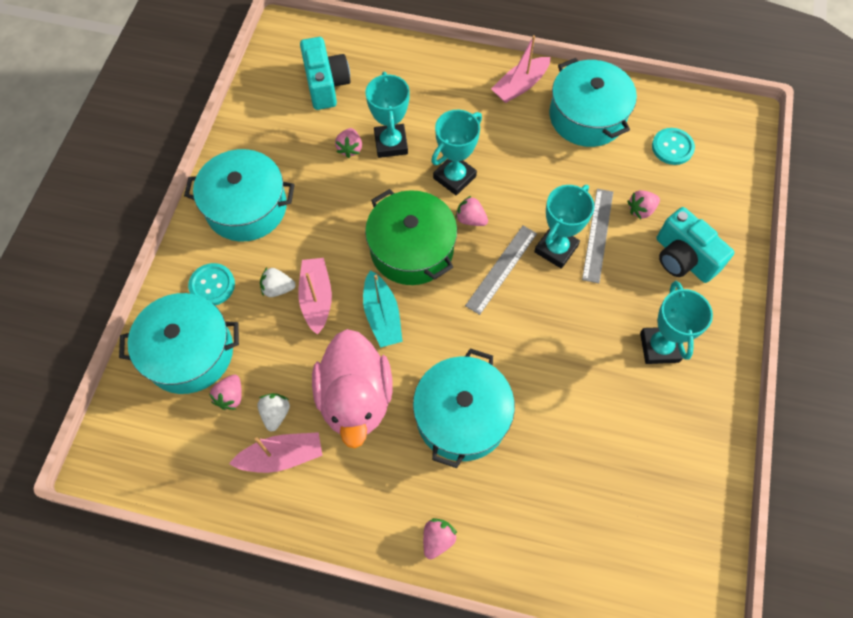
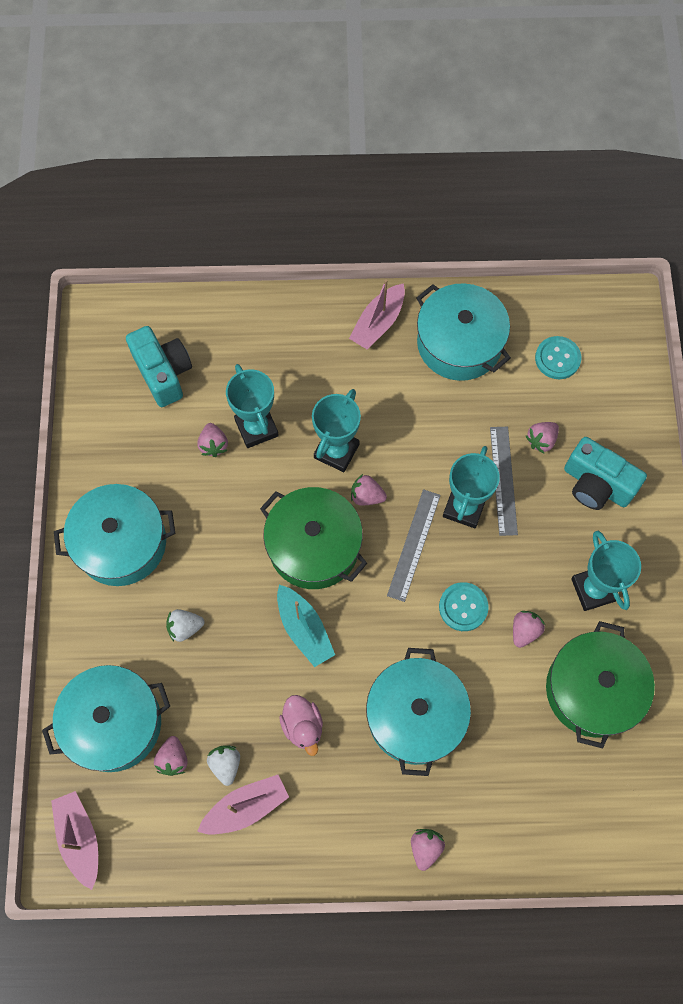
camera: 15 degrees left, 5 degrees up
(212, 285) = (113, 642): turquoise button -> turquoise button (463, 607)
(316, 298) = (229, 628): pink boat -> pink boat (79, 838)
(355, 398) = (303, 726): pink duck -> pink duck, size x0.50
(584, 367) = (524, 631): none -> pink strawberry
(637, 436) = (593, 690): none -> green pot

